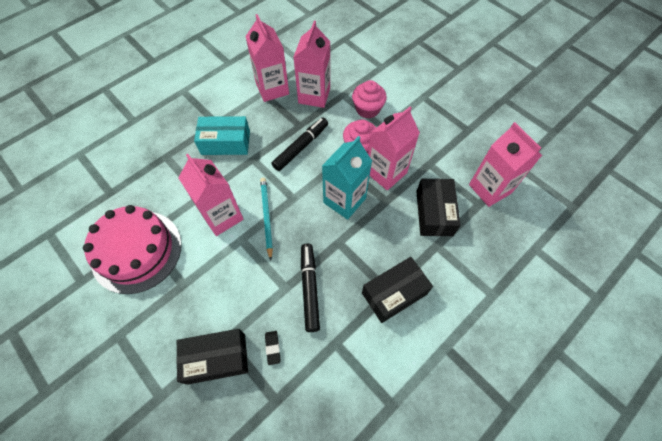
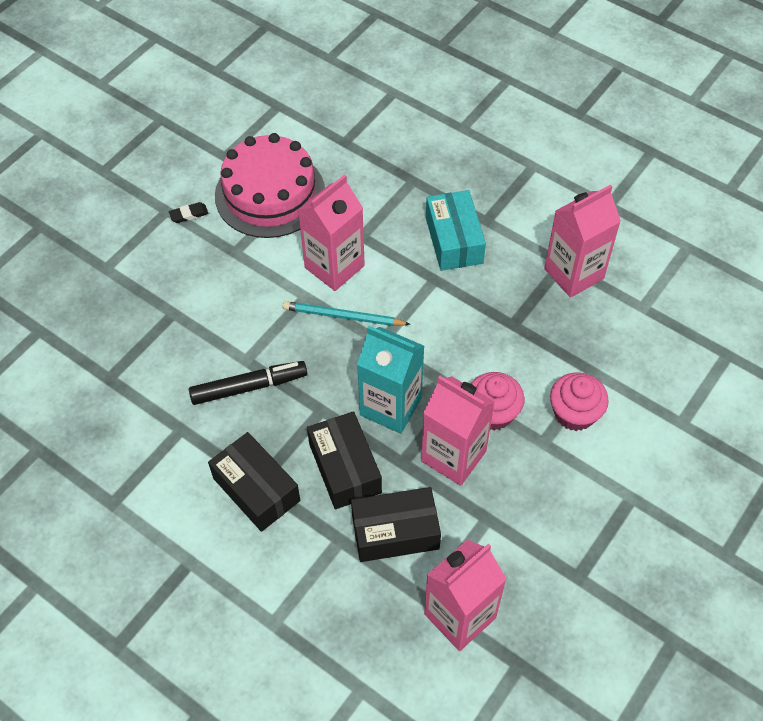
camera: 80 degrees right, 5 degrees down
(216, 358) = (150, 309): black box -> black box (345, 468)
(266, 217) = (343, 316): turquoise pencil -> turquoise pencil turned 150 degrees counterclockwise
(272, 348) = (168, 362): black eraser -> black eraser (189, 214)
(301, 147) = (471, 334): black marker -> none
(314, 96) = (578, 332): pink carton -> none

